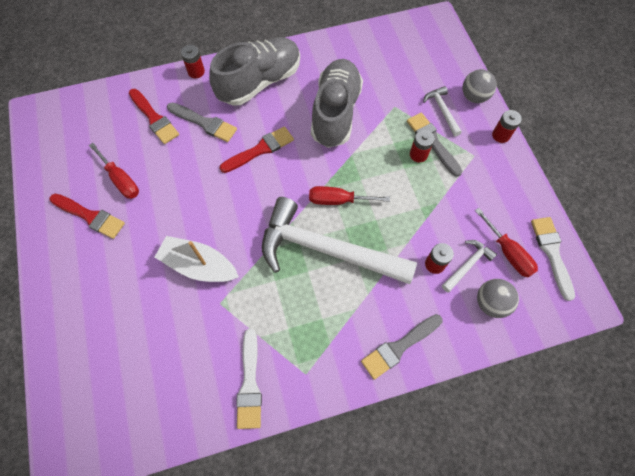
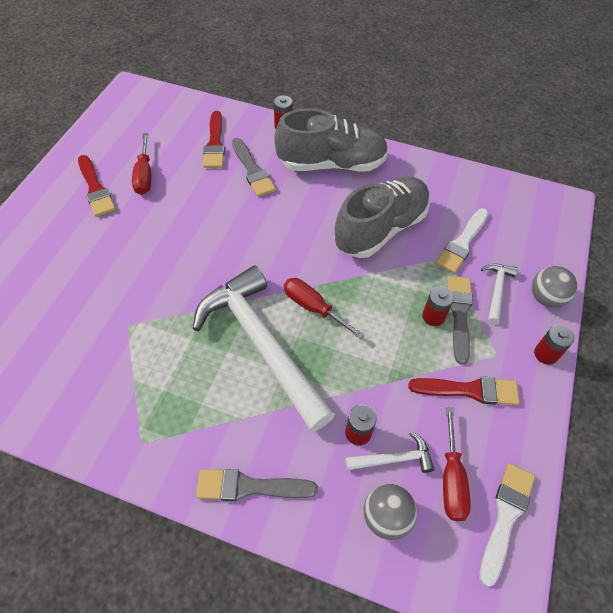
camera: 35 degrees right, 10 degrees down
(199, 265) = (140, 282): white boat -> none
(250, 383) = (87, 413): white brush -> white brush (462, 243)
(260, 149) = (281, 220): red brush -> red brush (469, 390)

